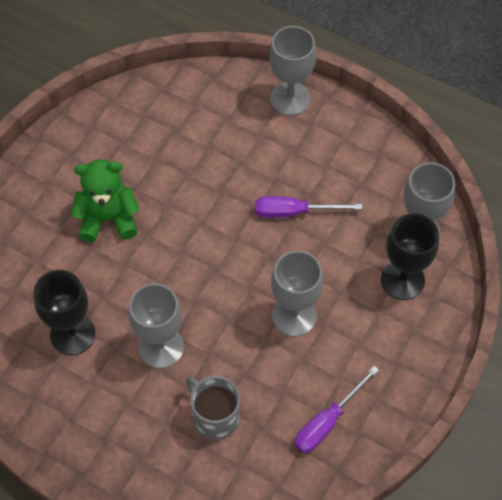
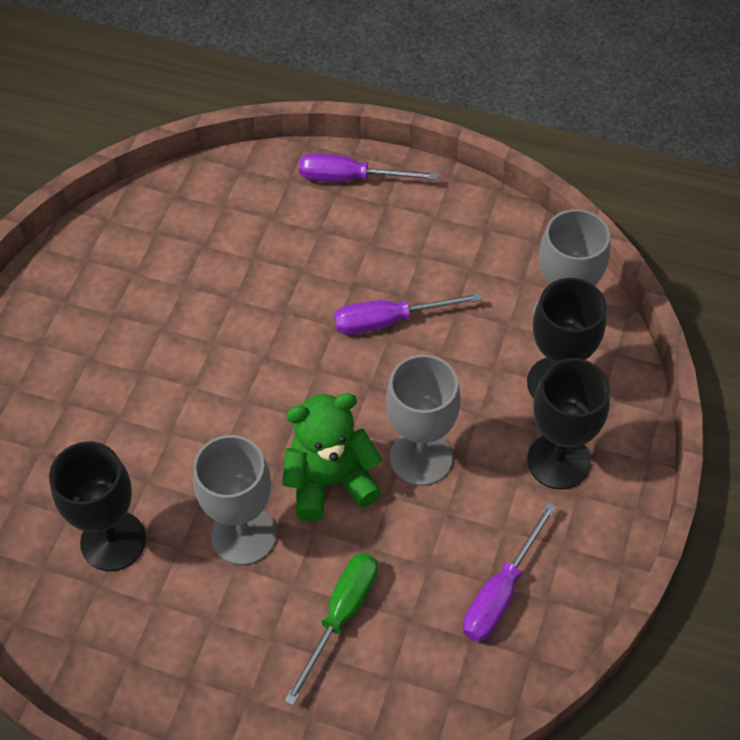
camera: 10 degrees left, 5 degrees down
(108, 218) = (133, 375): green teddy bear -> green teddy bear (330, 481)
(215, 416) = (341, 616): grey mug -> green screwdriver
(290, 98) = (350, 178): grey goblet -> purple screwdriver
(390, 337) = (559, 461): none -> black goblet

